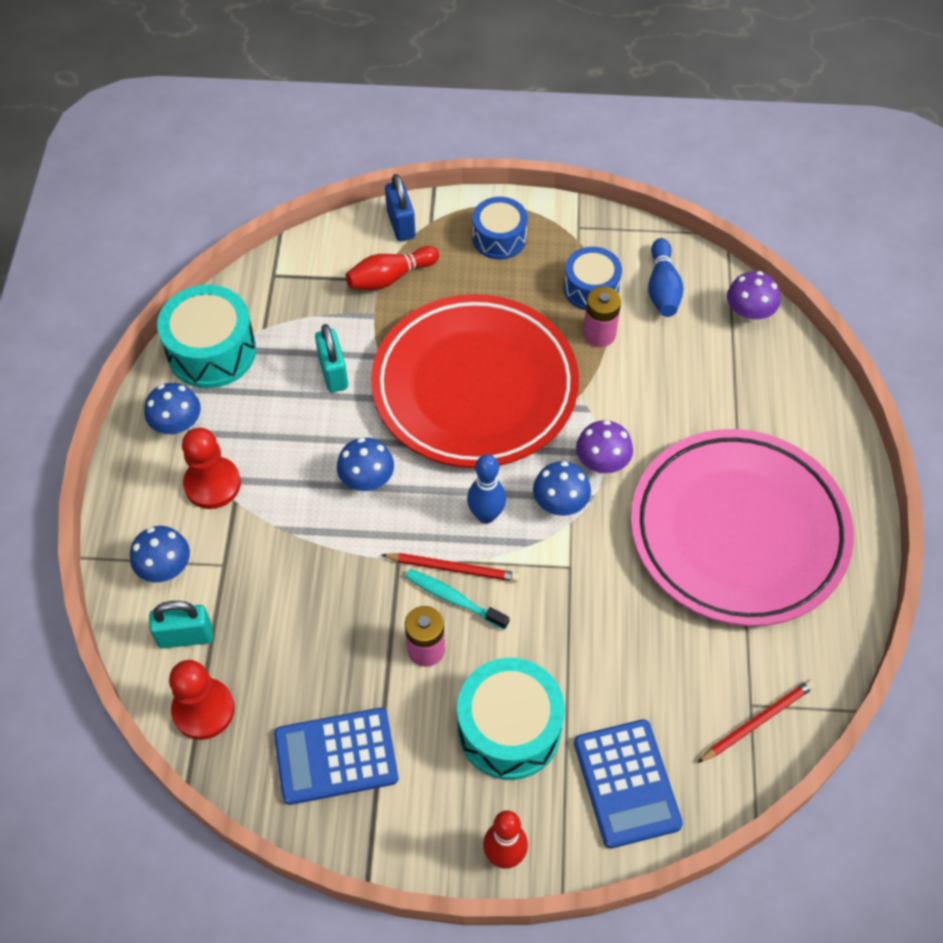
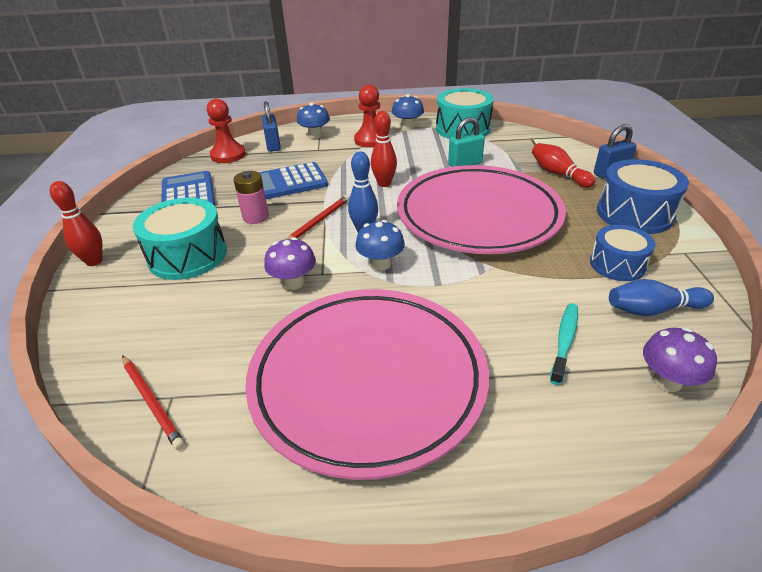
camera: 85 degrees right, 20 degrees down
(185, 636) = (273, 145): turquoise padlock -> blue padlock
(367, 480) = (384, 184): blue mushroom -> red bowling pin
(453, 568) = (318, 221): red pencil -> red pencil turned 150 degrees counterclockwise
(453, 599) = (294, 224): turquoise toothbrush -> turquoise toothbrush (564, 341)
(474, 387) = (478, 216): red plate -> pink plate
(499, 238) = (634, 213): blue drum -> blue drum, size x1.55
(599, 334) = (567, 272): pink battery -> none
(602, 463) = (427, 283): purple mushroom -> purple mushroom (293, 283)
(627, 783) = (123, 317): blue calculator -> blue calculator (289, 182)

